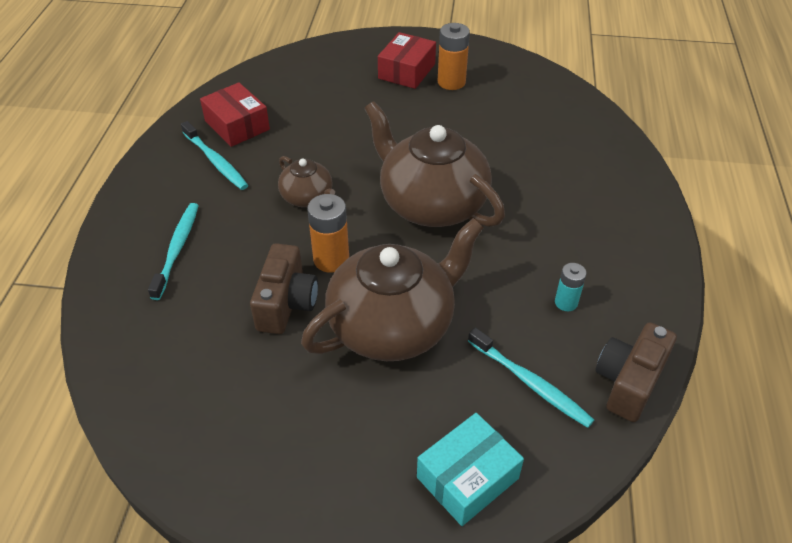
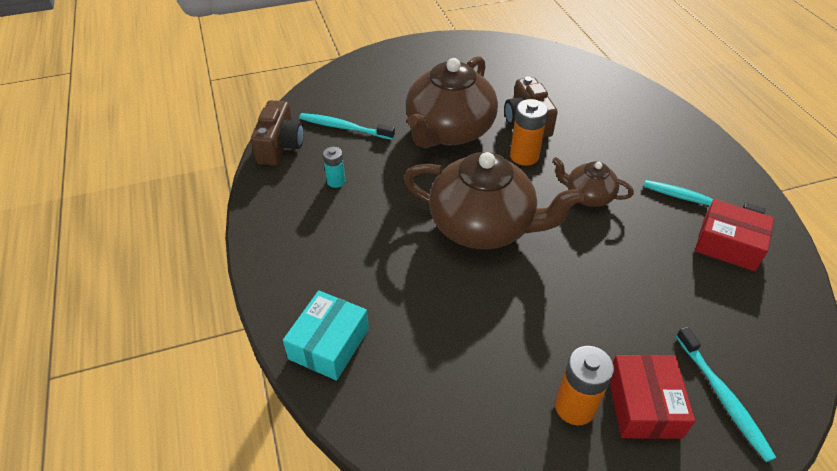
camera: 155 degrees right, 0 degrees up
(177, 249) = (635, 129): turquoise toothbrush -> turquoise toothbrush (723, 398)
(467, 478) = (362, 80): turquoise box -> turquoise box (329, 344)

